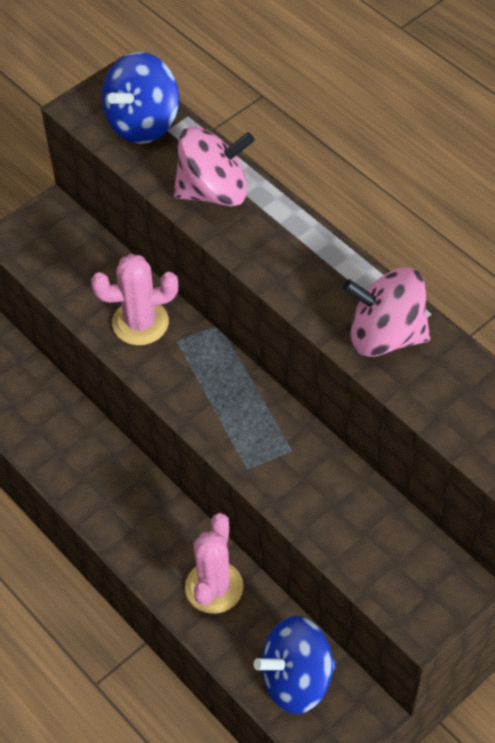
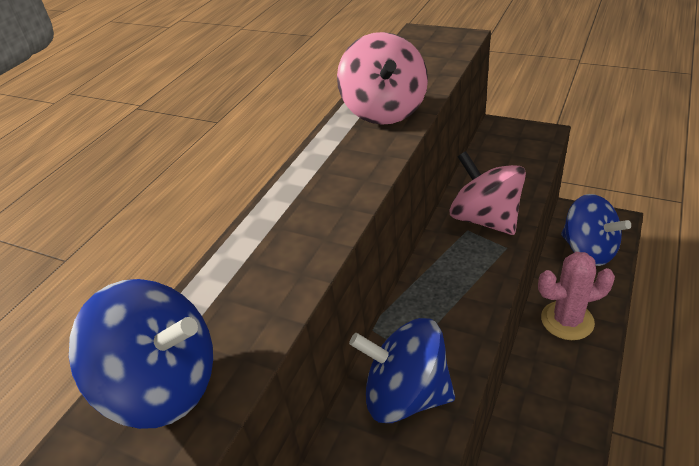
camera: 110 degrees left, 15 degrees down
(140, 322) = (405, 395): pink cactus -> blue spinning top
(214, 191) = (267, 265): pink spinning top -> pink spinning top (485, 219)

